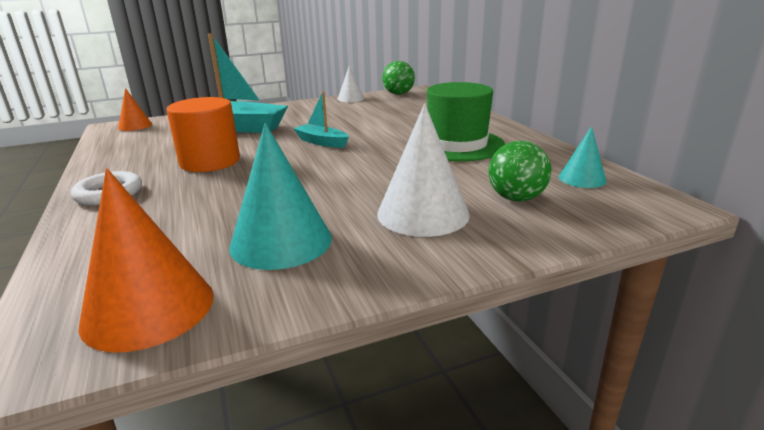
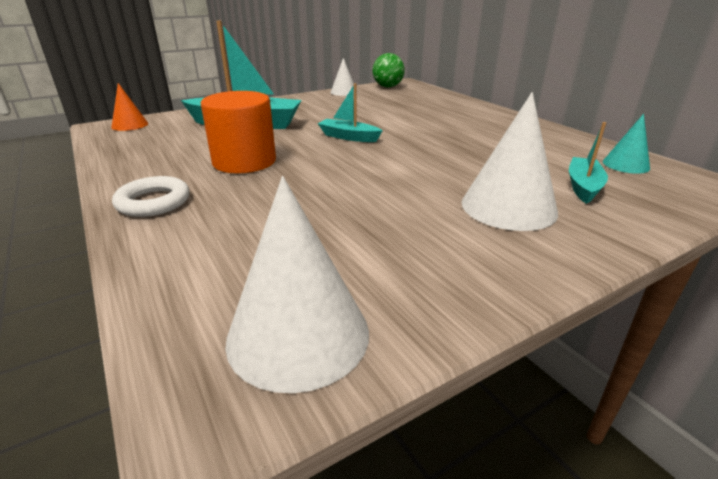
camera: 10 degrees left, 5 degrees up
(148, 308) = (298, 334): orange cone -> white cone
(281, 242) = (388, 245): turquoise cone -> none
(457, 145) = (484, 136): green hat -> none
(516, 198) = (583, 186): green ball -> turquoise boat

